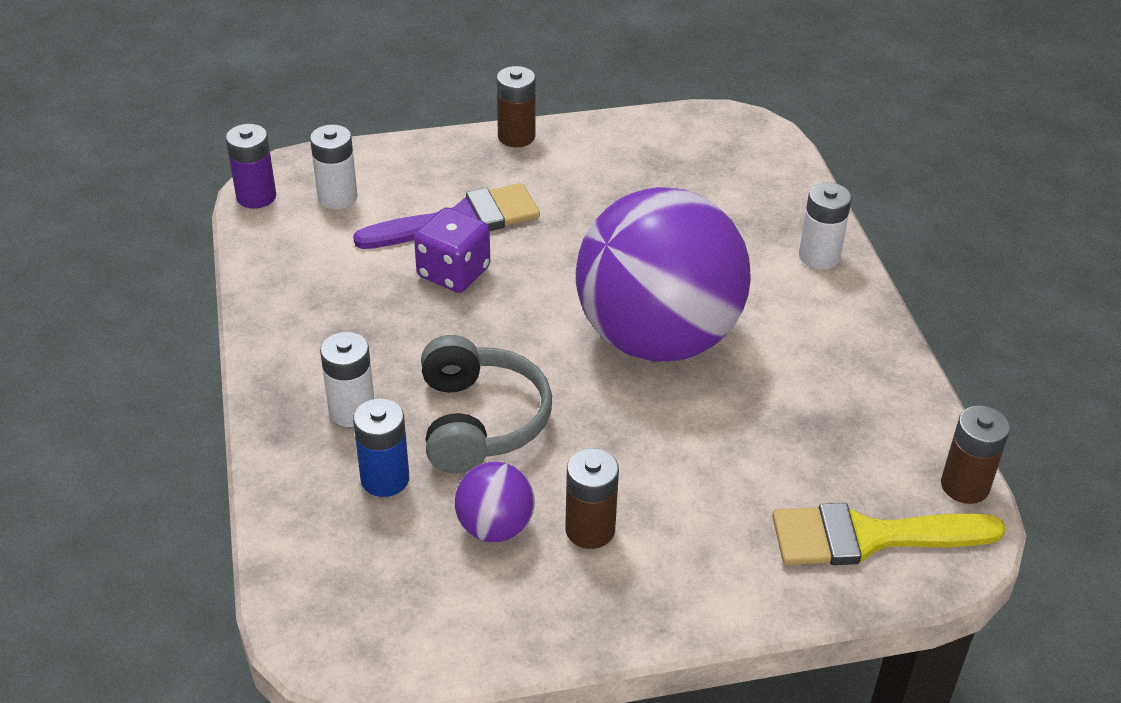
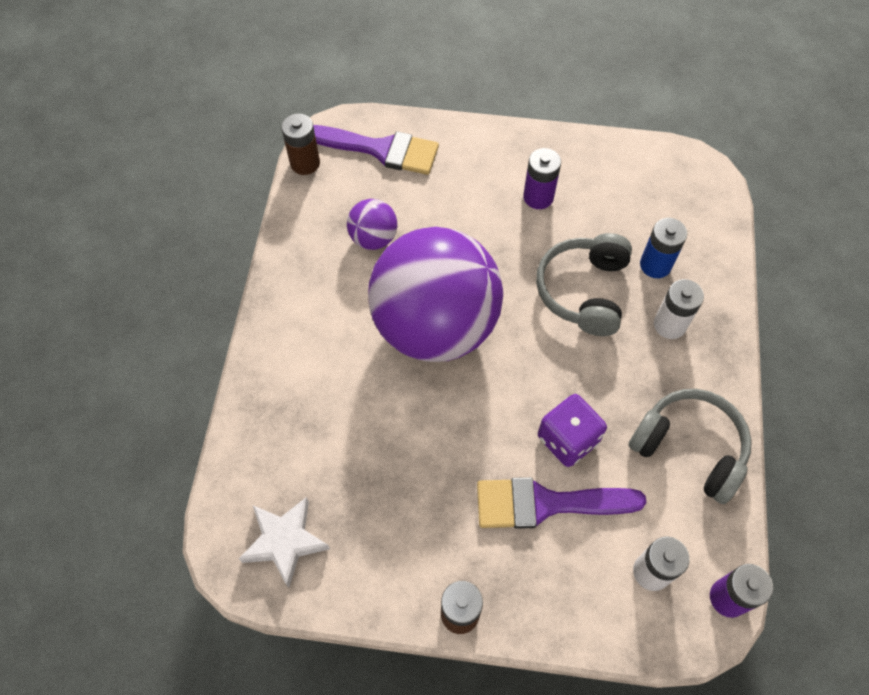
camera: 160 degrees left, 20 degrees up
(309, 296) = (689, 448): none -> grey headphones
(495, 527) = (594, 214): purple ball -> purple ball (373, 238)
(590, 530) = (538, 197): brown battery -> purple battery
(706, 144) = (285, 541): none -> white star
(819, 256) = (273, 368): white battery -> none
(869, 537) = (380, 149): yellow brush -> purple brush

